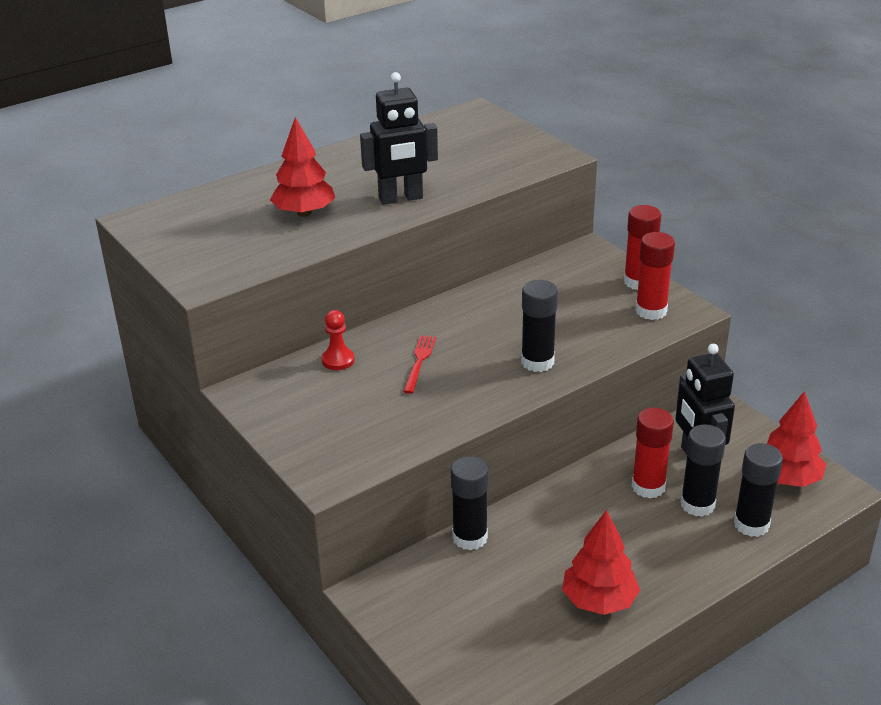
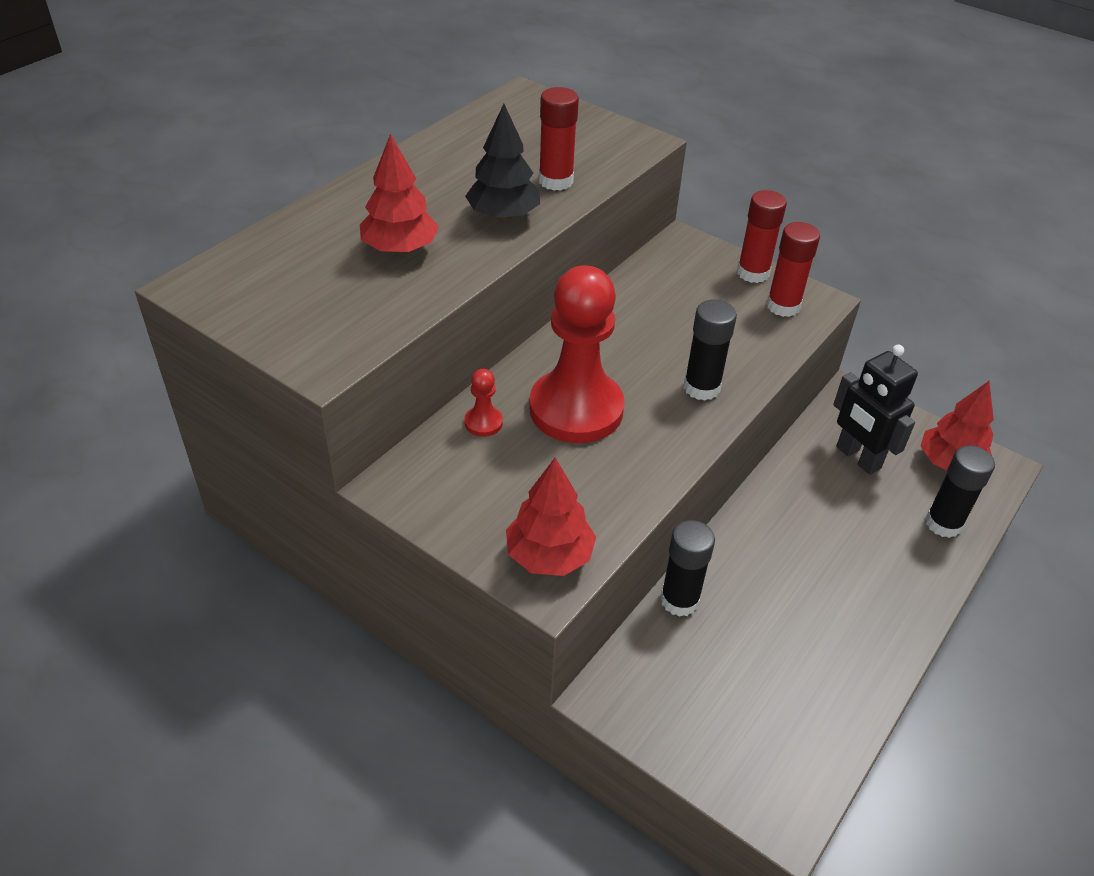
camera: 20 degrees left, 10 degrees up
(401, 198) = (503, 215): black robot -> black tree
(419, 362) = (576, 409): red fork -> red pawn
(599, 601) = (845, 648): red tree -> red tree (549, 556)
(648, 487) = (827, 499): red glue stick -> red glue stick (556, 181)
(697, 504) = (883, 511): black glue stick -> none

